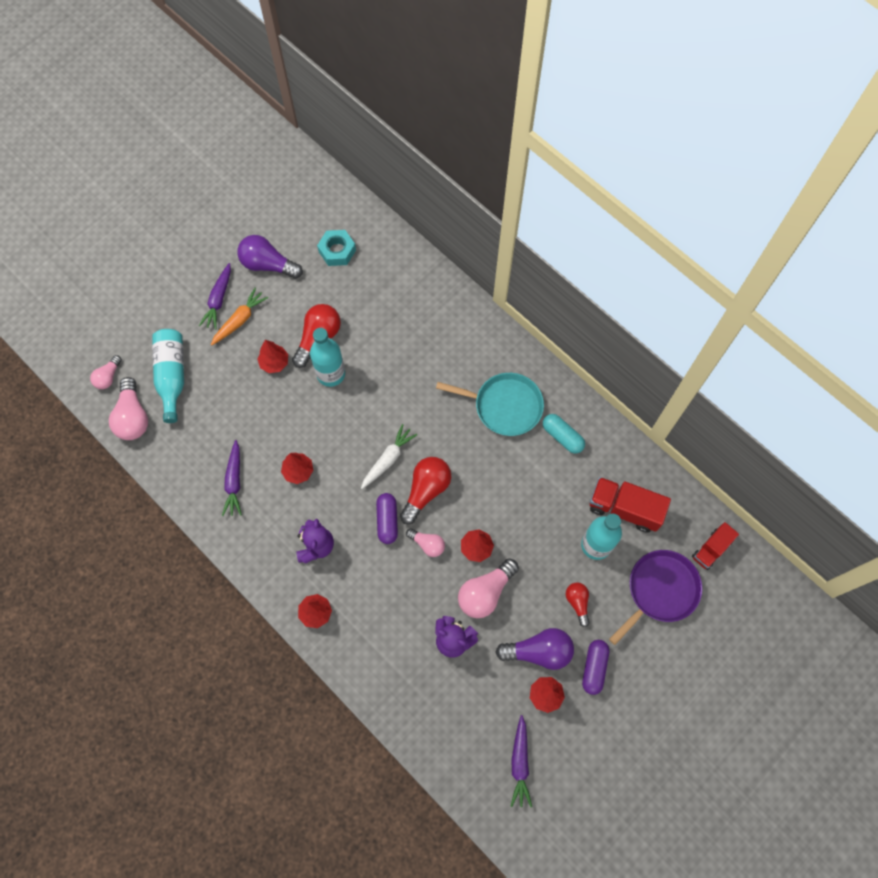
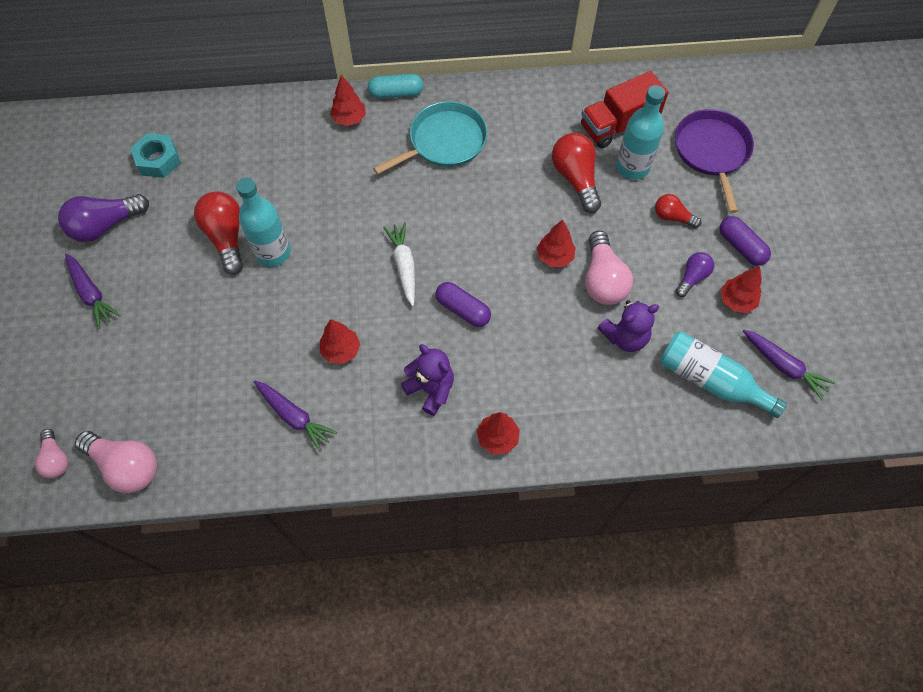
camera: 50 degrees left, 5 degrees down
(172, 376) = (123, 395): turquoise bottle -> turquoise bottle (710, 380)
(240, 320) = (133, 290): orange carrot -> none
(274, 363) = (210, 292): red tree -> red tree (349, 119)
(426, 491) = (464, 257): red light bulb -> red light bulb (575, 179)
(427, 544) = (516, 293): pink light bulb -> none
(538, 651) = (692, 277): purple light bulb -> purple light bulb, size x0.59
(562, 436) = (513, 121): turquoise capsule -> turquoise capsule (396, 93)
(711, 549) = (706, 93): red truck -> none

